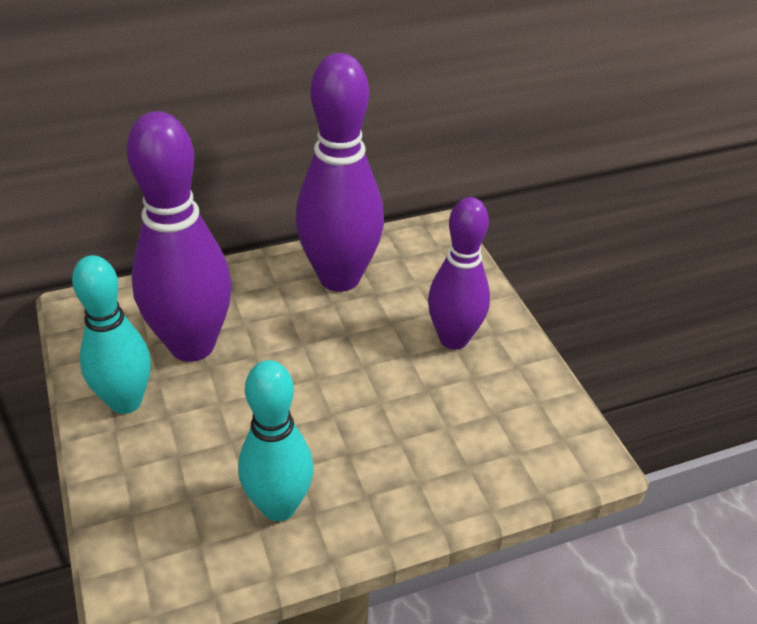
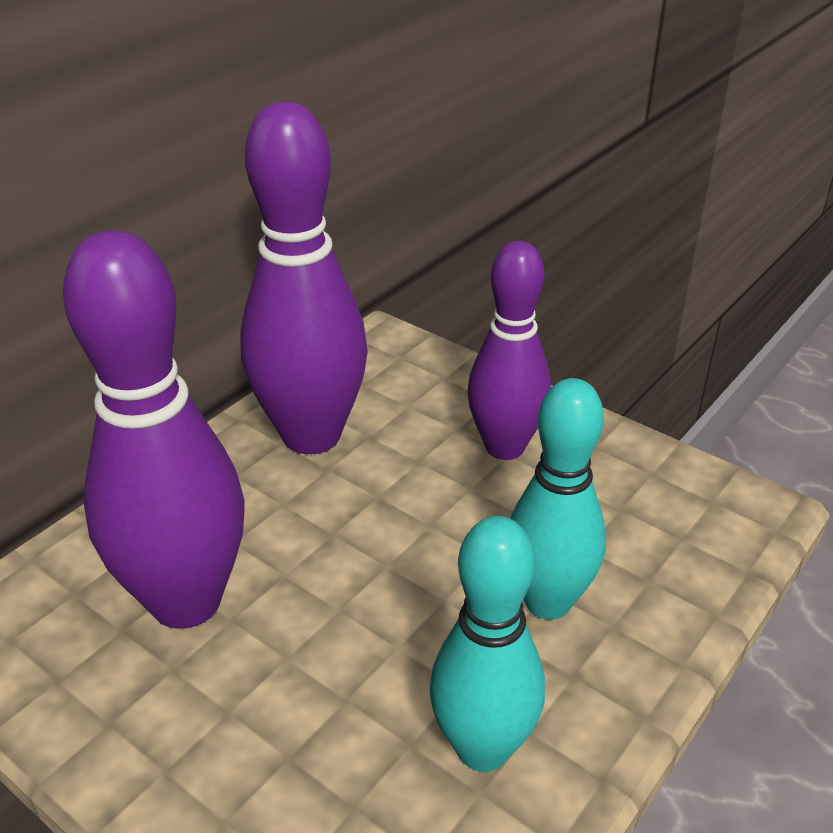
camera: 30 degrees left, 5 degrees down
(126, 401) = (151, 723): turquoise bowling pin -> turquoise bowling pin (547, 601)

